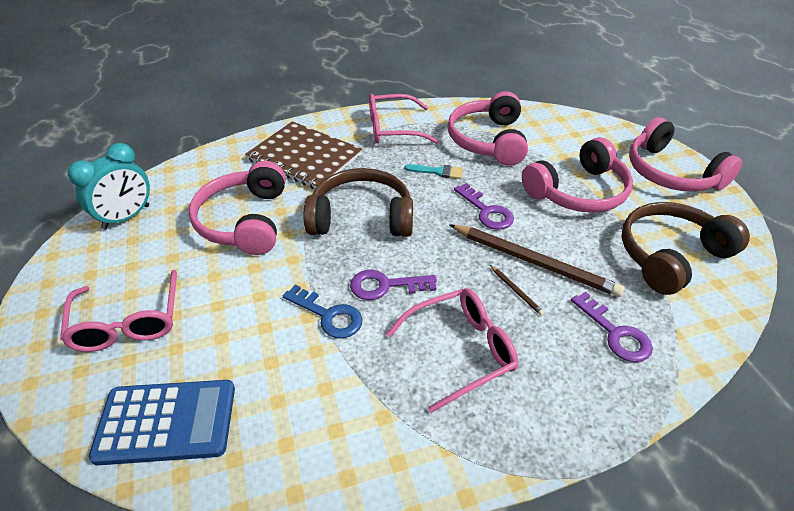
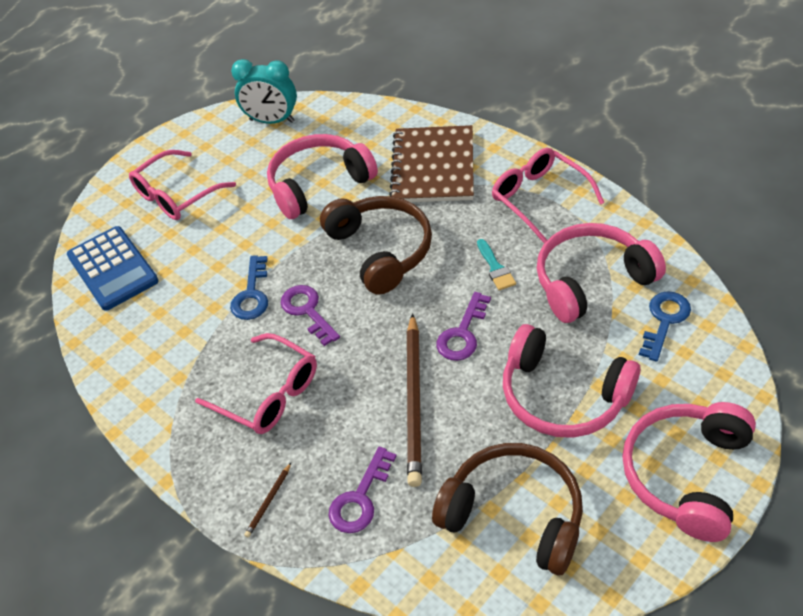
camera: 65 degrees right, 5 degrees up
(516, 291) = (364, 403): brown pencil -> brown pencil (268, 501)
(545, 130) = (664, 321): none -> blue key

